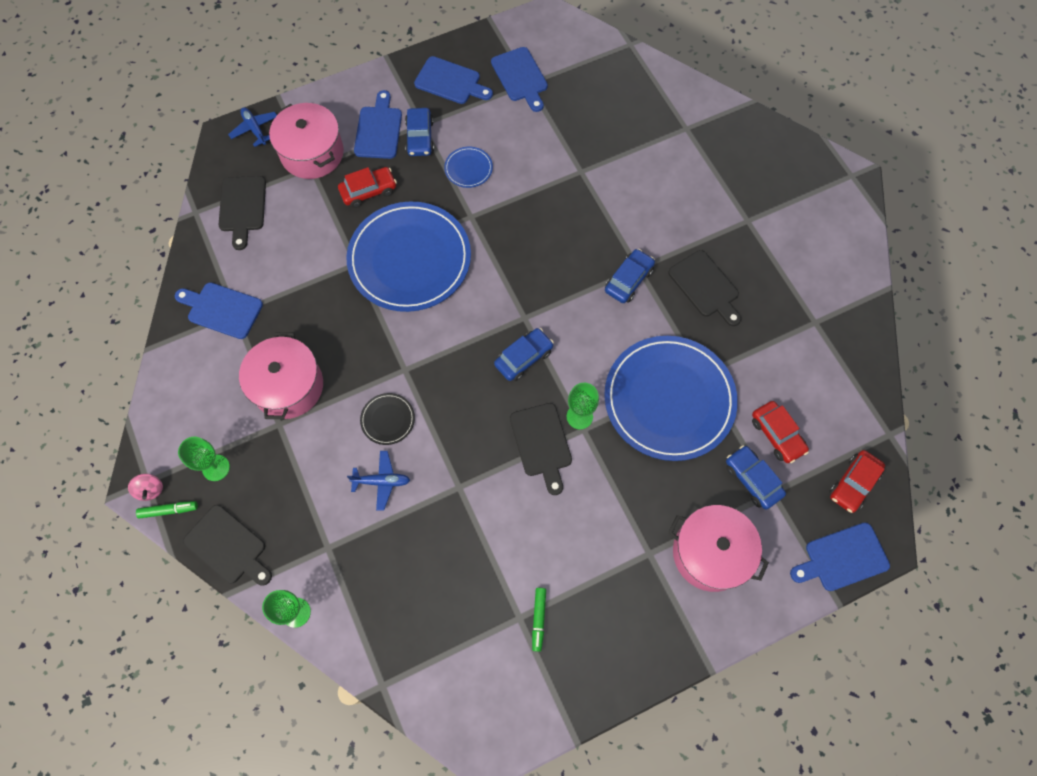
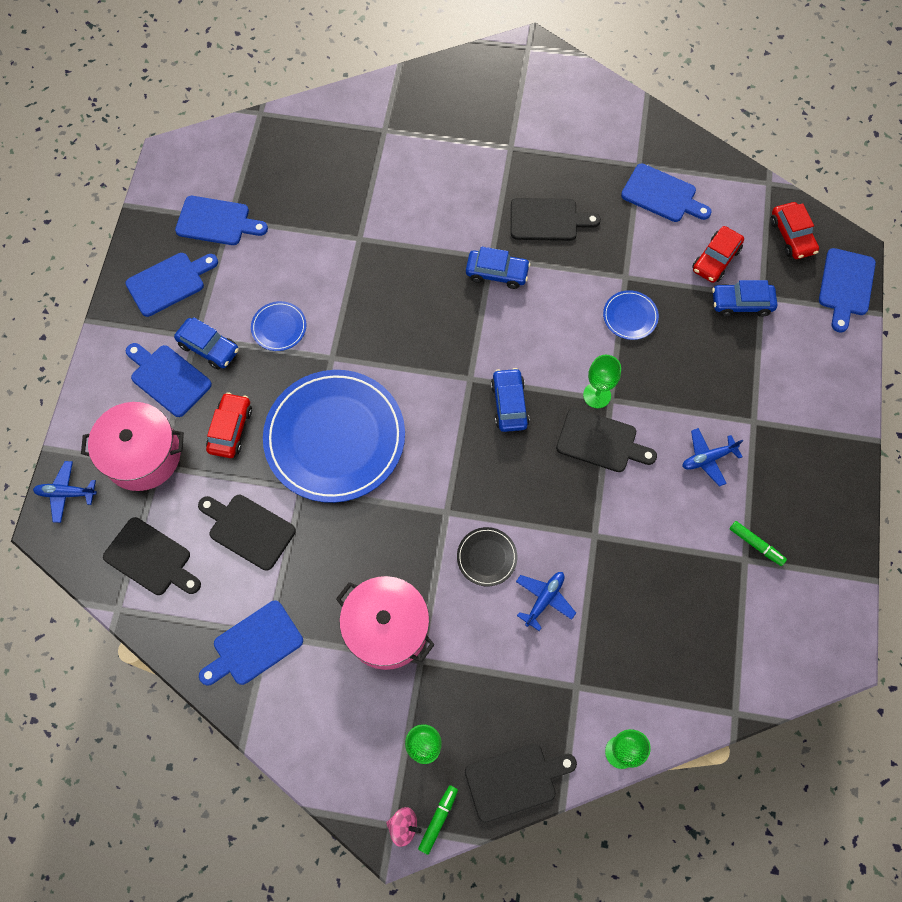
camera: 55 degrees left, 0 degrees up
(302, 251) = (248, 530): none -> black cutting board
(588, 535) = (708, 458): none -> blue plane
(628, 280) = (497, 273): blue car -> blue car turned 120 degrees clockwise
(669, 399) = (630, 316): blue plate -> blue plate, size x0.41
(710, 553) = (782, 376): pink pot -> none
(777, 435) = (716, 260): red car -> red car turned 120 degrees clockwise
(802, 356) = (662, 195): none -> blue cutting board

